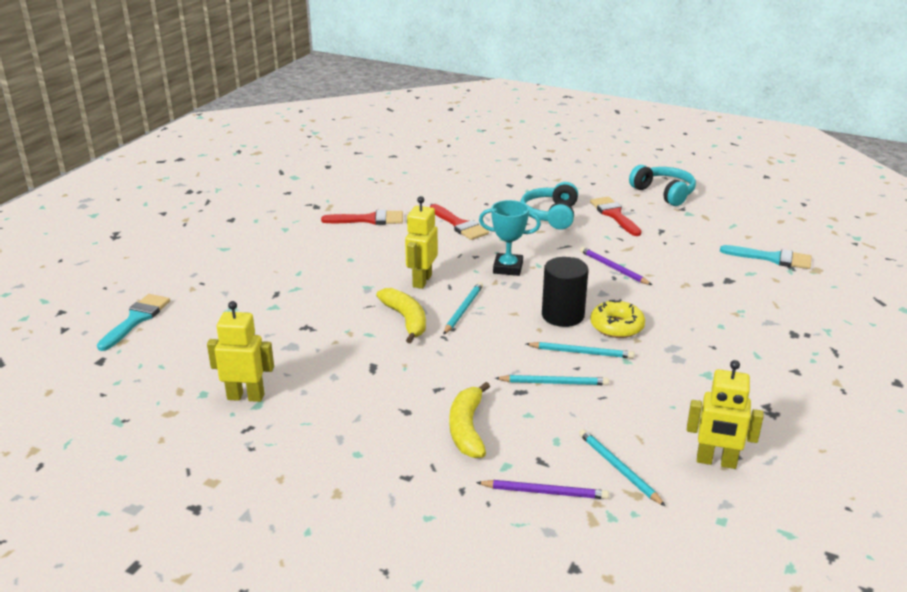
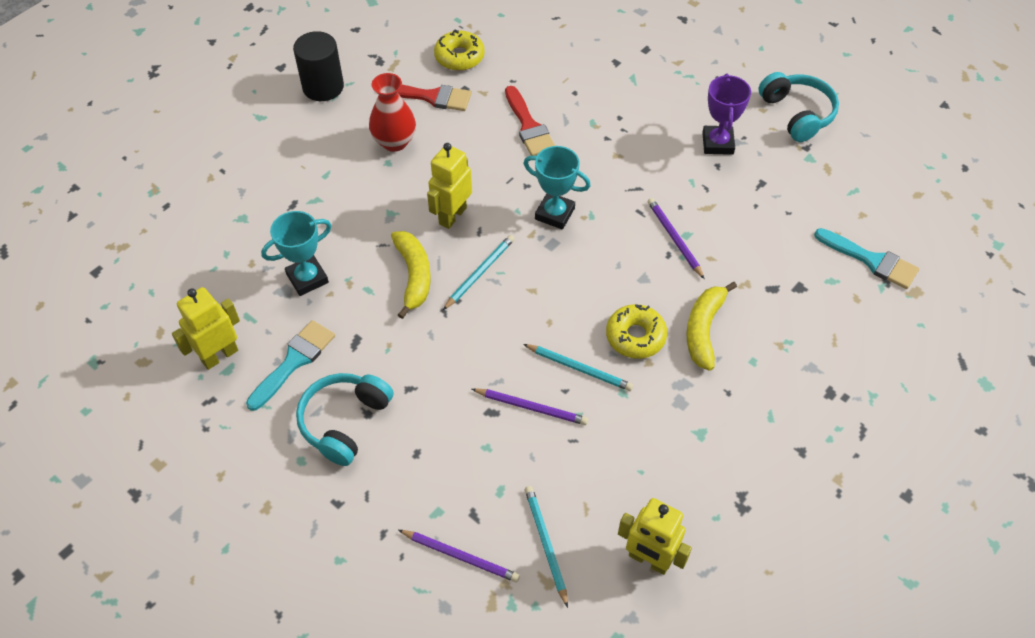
camera: 15 degrees right, 25 degrees up
(136, 319) = (143, 215): turquoise brush -> turquoise brush (294, 361)
(246, 396) = (219, 355): yellow robot -> yellow robot turned 60 degrees counterclockwise
(309, 335) = (307, 278): none -> turquoise trophy
(350, 247) = (394, 142): none -> red vase
(382, 196) = (459, 57): none -> yellow donut
(467, 429) = (418, 452): yellow banana -> yellow banana (704, 329)
(551, 215) = (641, 130): turquoise headphones -> turquoise headphones (344, 422)
(554, 383) = (531, 407): turquoise pencil -> purple pencil
(562, 315) = (583, 306): black cylinder -> black cylinder (323, 87)
(614, 215) = (717, 143): red brush -> purple trophy

